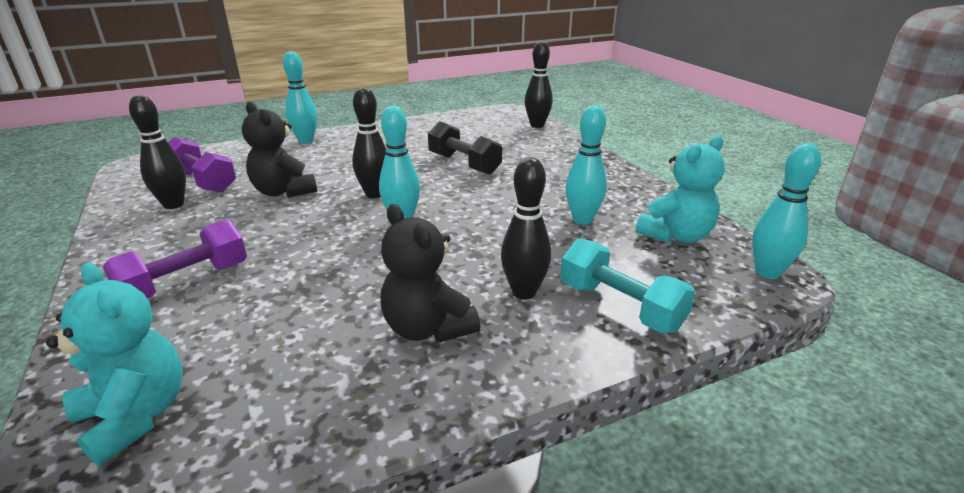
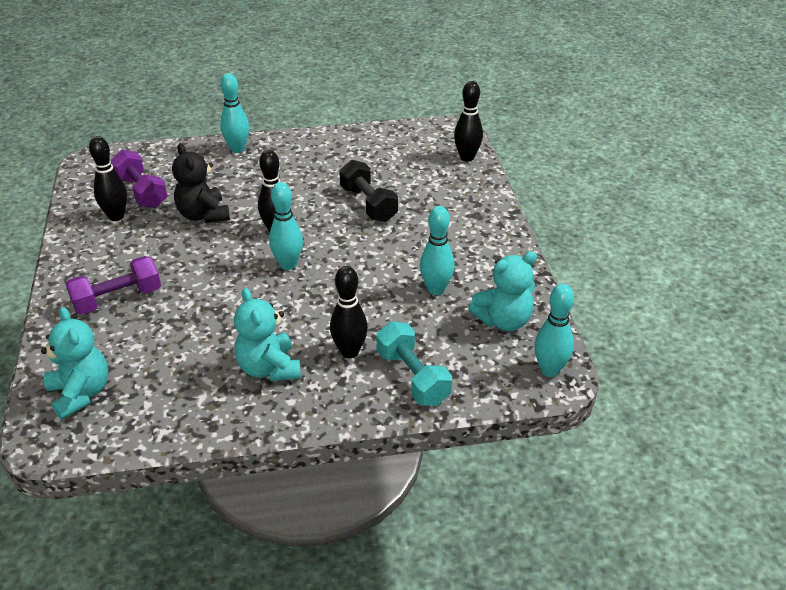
camera: 15 degrees right, 10 degrees up
(427, 328) = (269, 368): black teddy bear -> turquoise teddy bear

